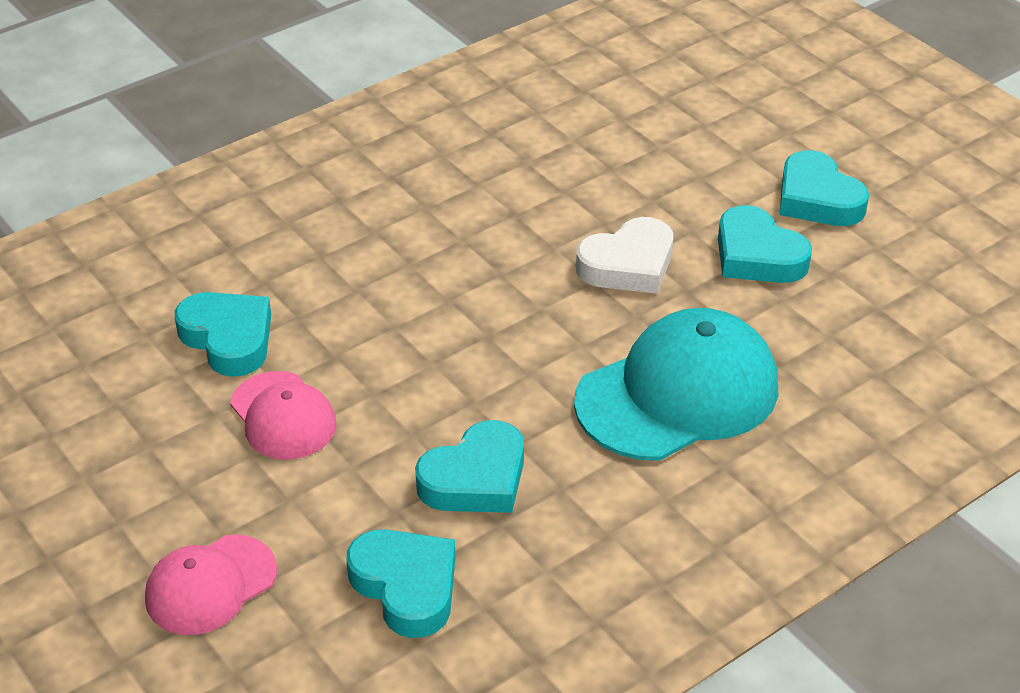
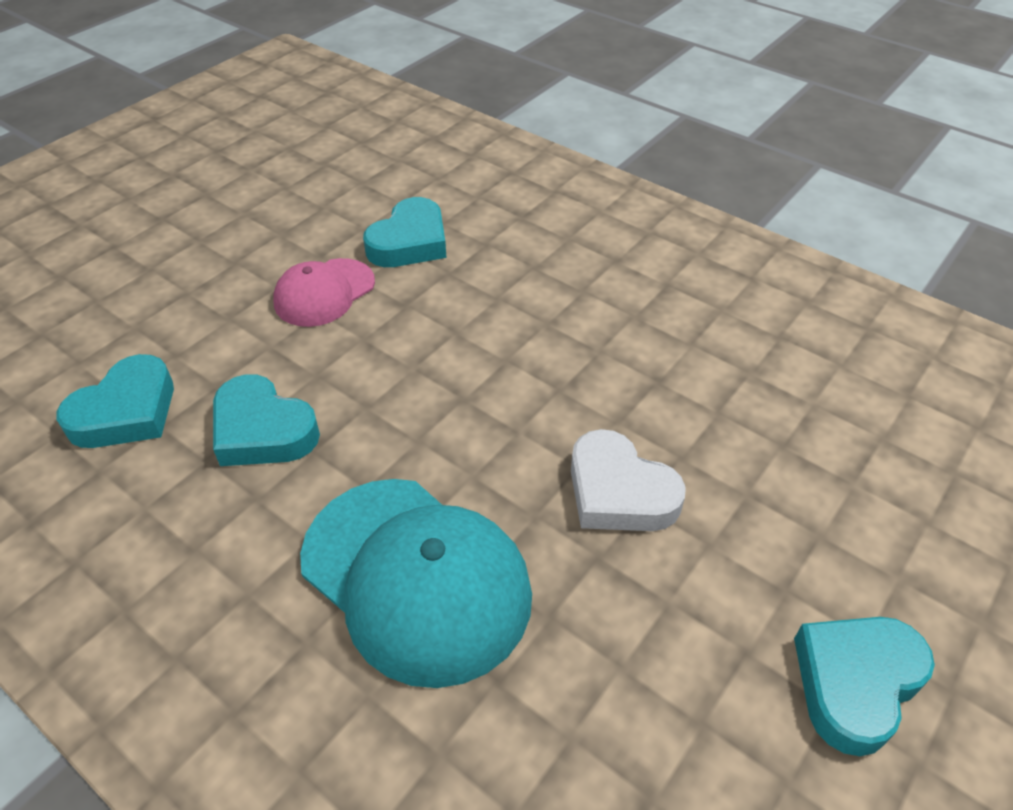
camera: 75 degrees right, 5 degrees up
(210, 585) = (133, 300): pink cap -> none
(757, 255) = (696, 624): turquoise heart -> none

